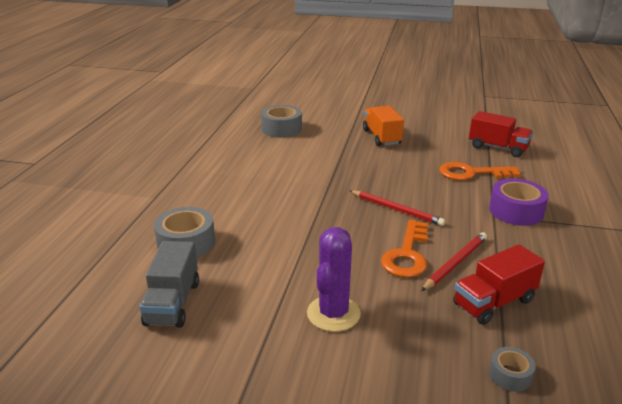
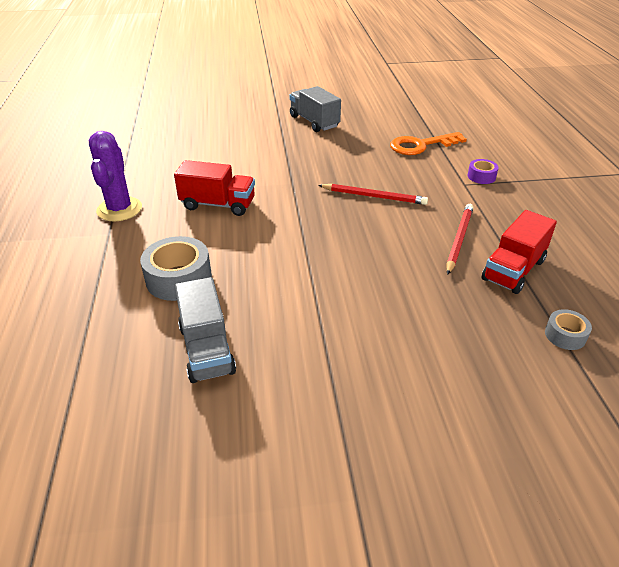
camera: 20 degrees left, 10 degrees up
(281, 129) = (204, 129): grey tape -> none
(333, 314) = (378, 318): purple cactus -> purple cactus (119, 209)
(381, 137) = (314, 122): orange truck -> grey truck
(407, 254) = (411, 240): orange key -> none
(498, 148) = (429, 115): red truck -> red truck (218, 204)
(516, 211) = (481, 176): purple tape -> purple tape, size x0.54

